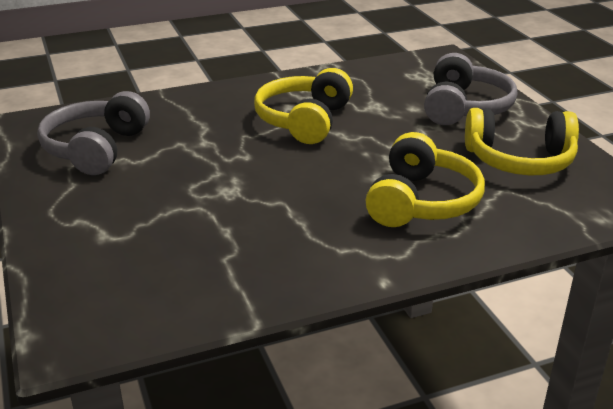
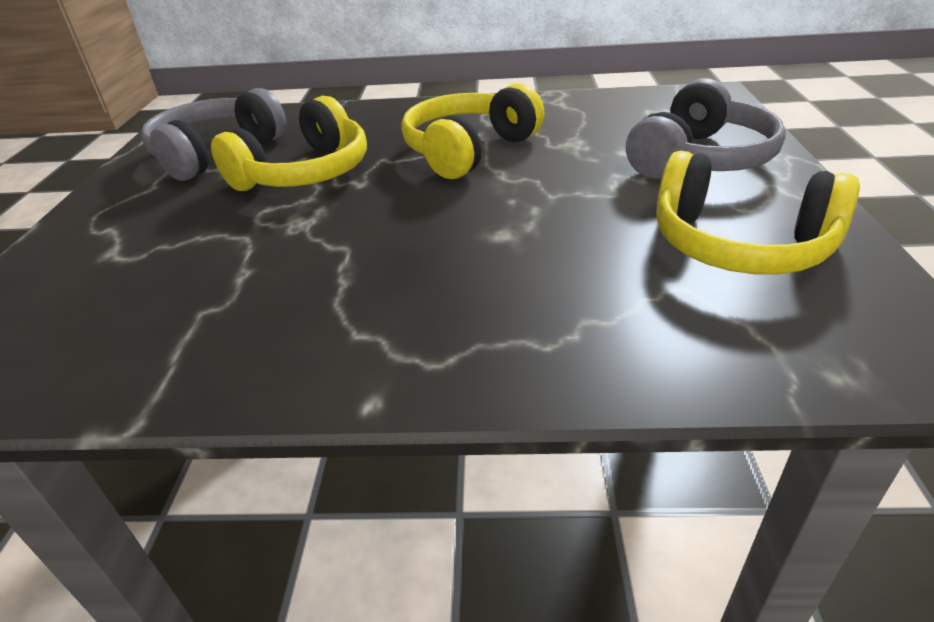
camera: 25 degrees right, 5 degrees up
(422, 202) = (535, 282): yellow headphones -> yellow headphones (305, 173)

